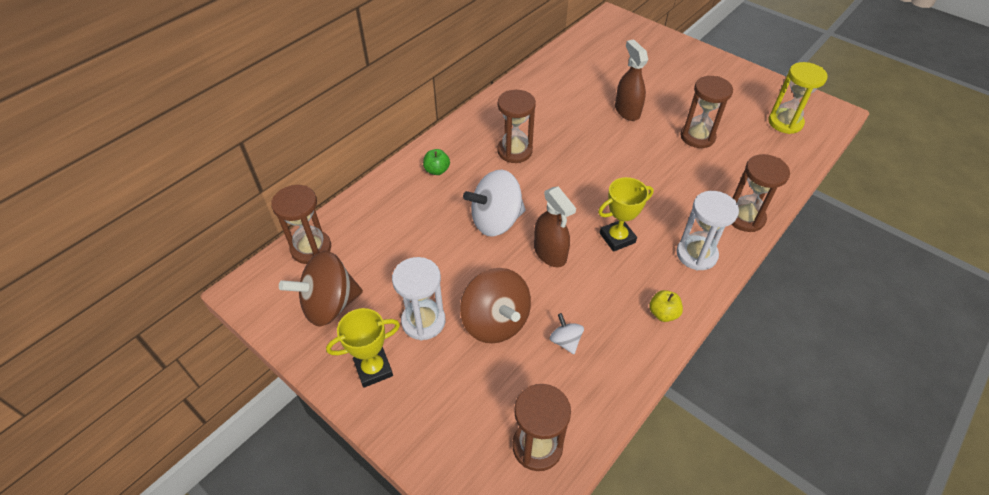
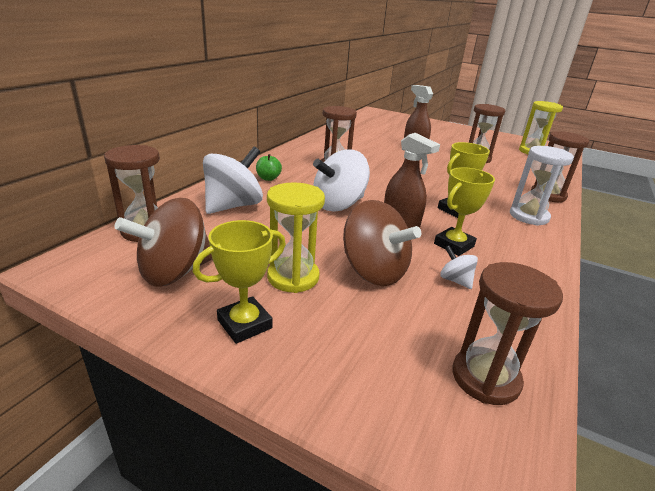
camera: 15 degrees left, 20 degrees down
(393, 216) = (233, 206): none -> white spinning top
(423, 321) = (293, 277): white hourglass -> yellow hourglass
(588, 293) = (454, 245): none -> yellow trophy
(663, 313) = (532, 254): yellow apple -> none

